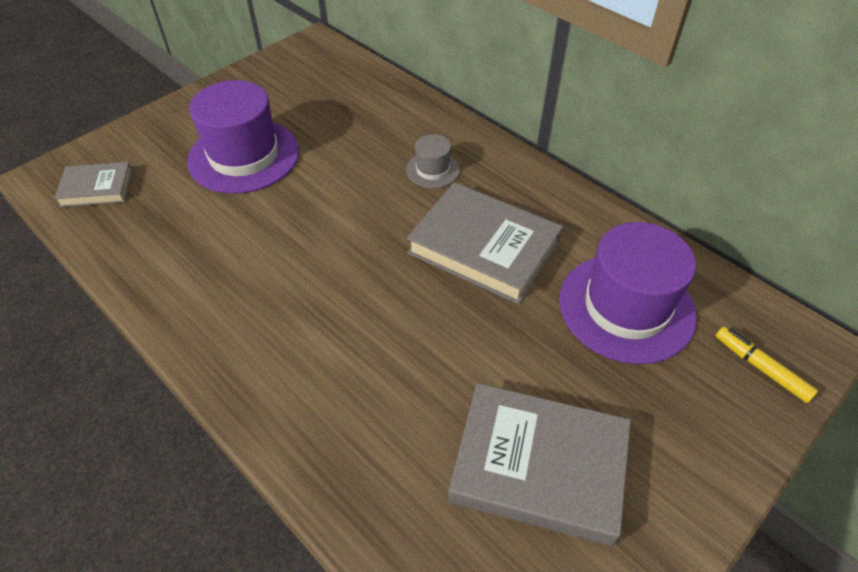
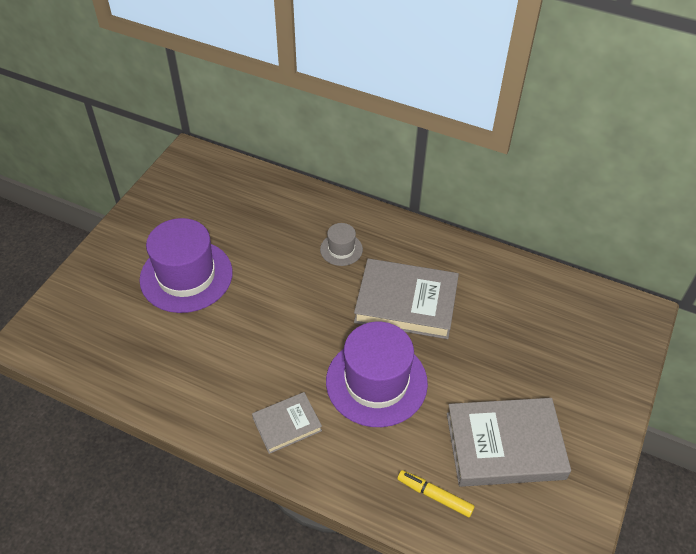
camera: 20 degrees left, 0 degrees up
(97, 188) = (79, 336): grey book -> grey book (287, 424)
(626, 307) = (519, 320): purple hat -> purple hat (376, 382)
(761, 368) = (615, 338): yellow marker -> yellow marker (434, 495)

